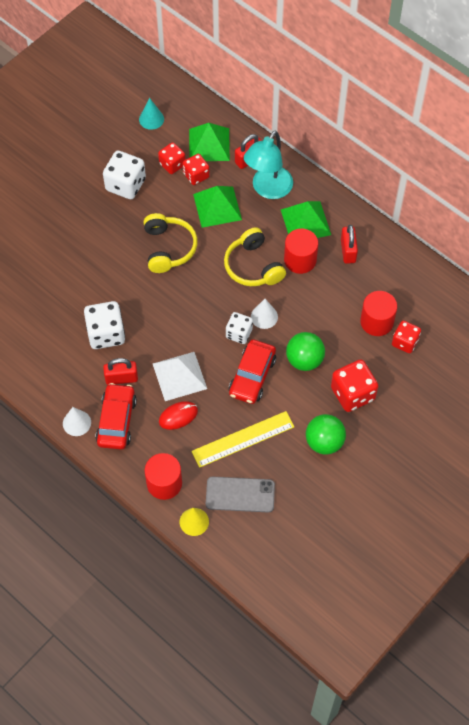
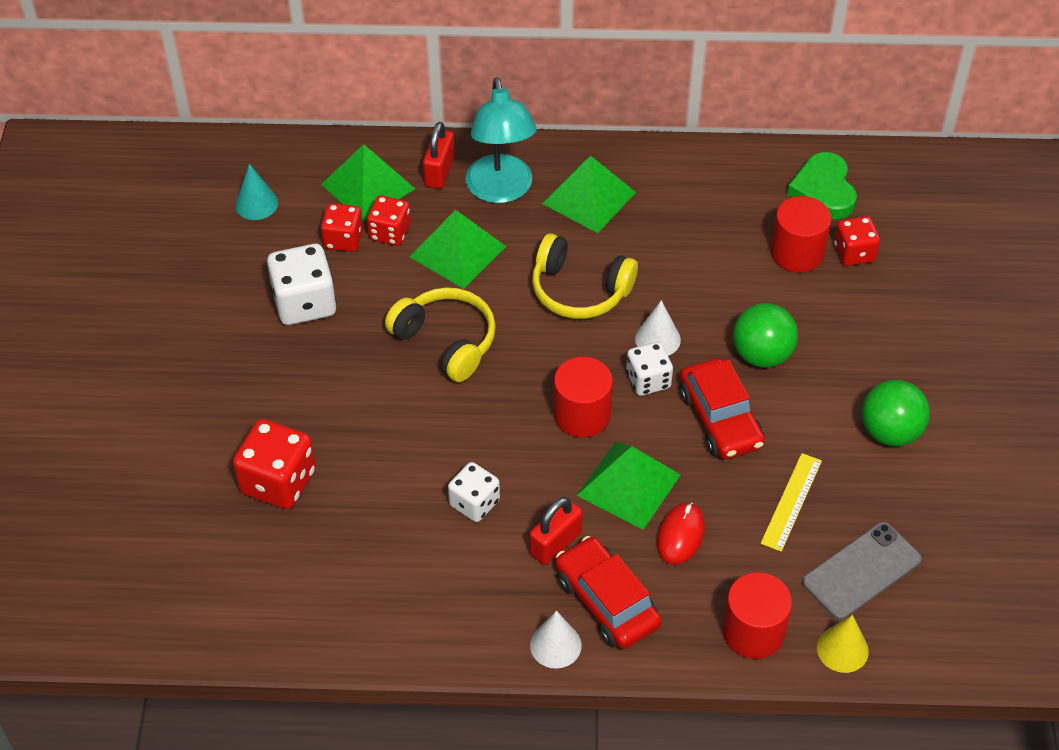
camera: 40 degrees left, 10 degrees down
(106, 334) = (474, 503): white dice -> white dice, size x0.64
(179, 376) = (629, 485): white pyramid -> green pyramid
(243, 439) = (791, 502): yellow ruler -> yellow ruler, size x0.66
(300, 260) = (629, 244): red cylinder -> red cylinder (582, 414)
(348, 251) = (676, 197): red padlock -> none
(352, 394) = (860, 352): red dice -> red dice (278, 482)
(425, 299) = (823, 190): none -> green heart

